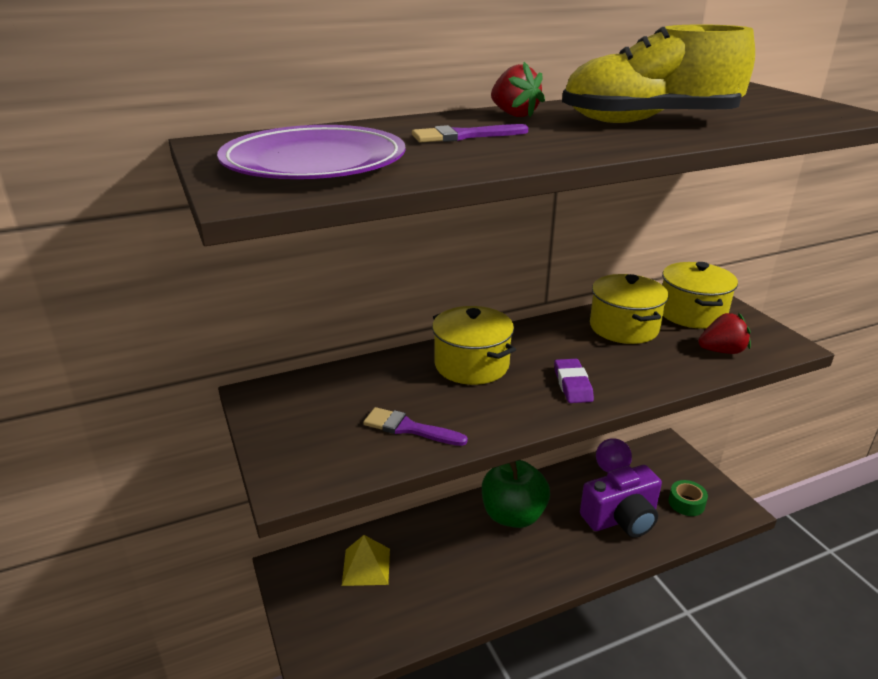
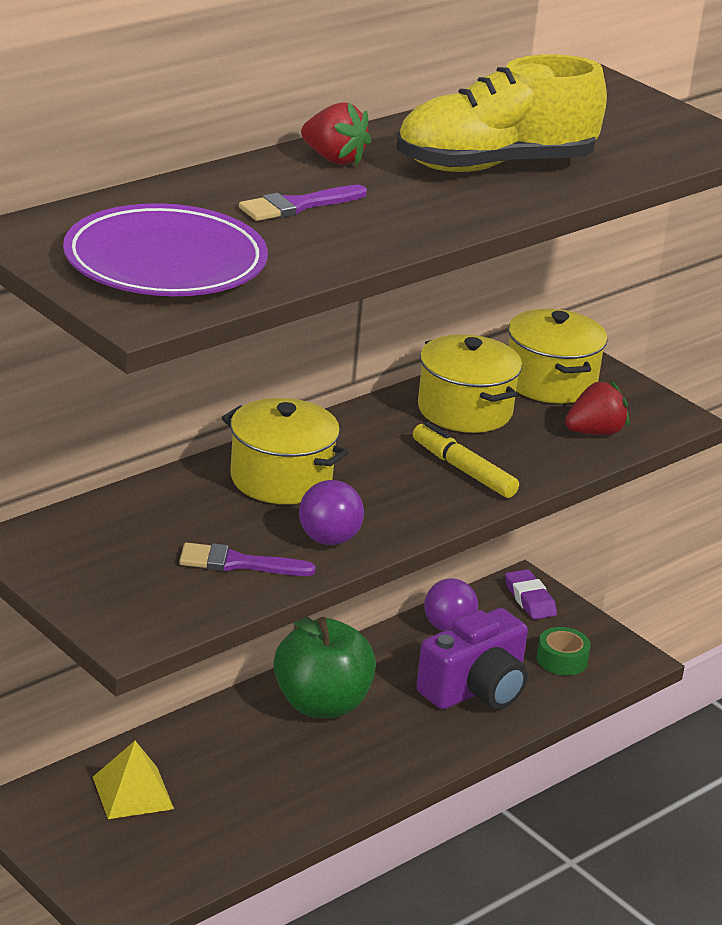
camera: 20 degrees left, 0 degrees up
(488, 416) = (329, 539): none -> purple ball
(572, 385) = (419, 492): purple eraser -> purple eraser (530, 599)
(612, 370) = (463, 470): none -> yellow marker

